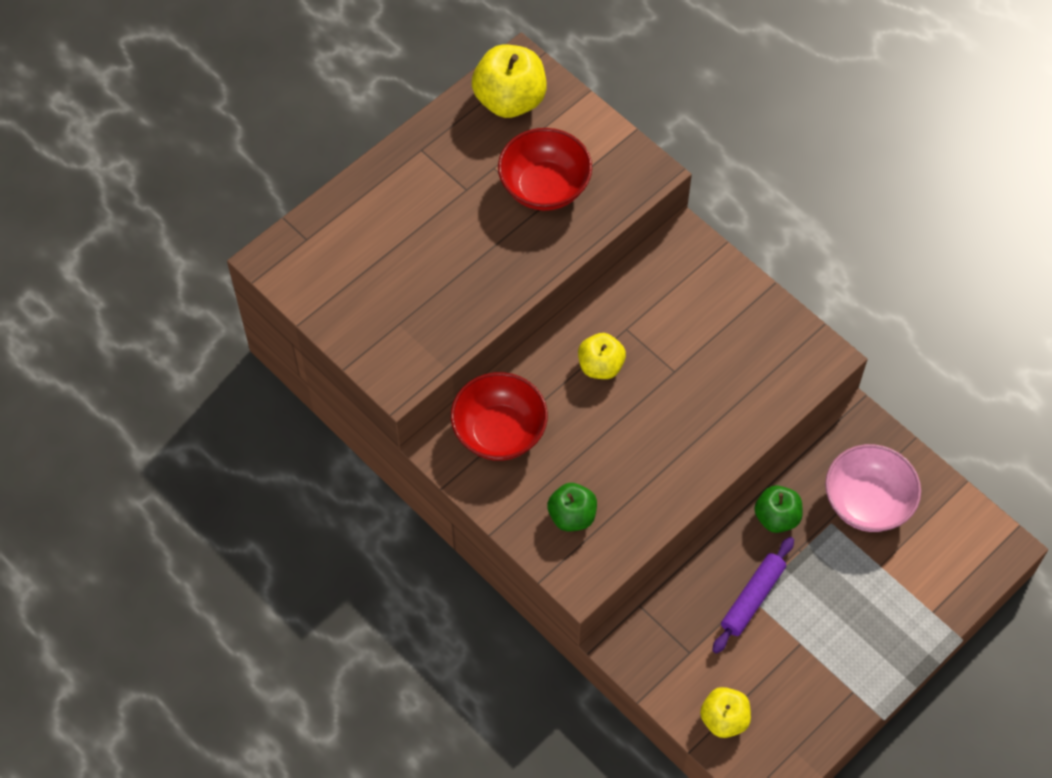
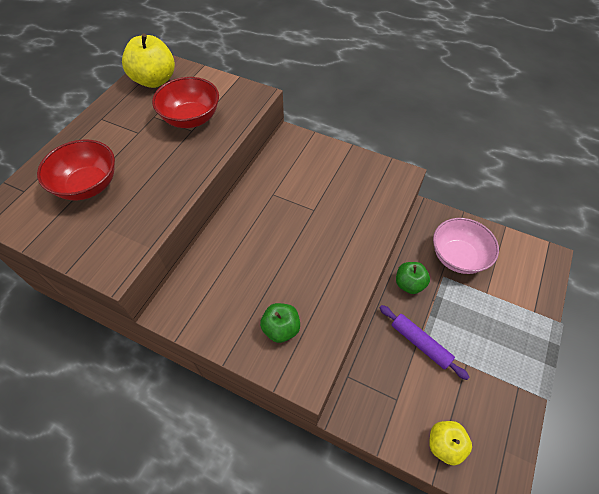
camera: 20 degrees left, 5 degrees down
(499, 432) = (208, 285): red bowl -> red bowl (88, 185)
(600, 366) = (264, 221): yellow apple -> none
(752, 598) = (420, 343): purple rolling pin -> purple rolling pin turned 60 degrees counterclockwise

